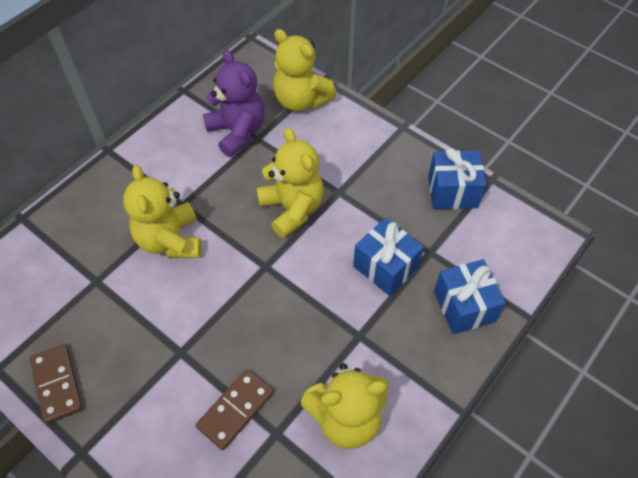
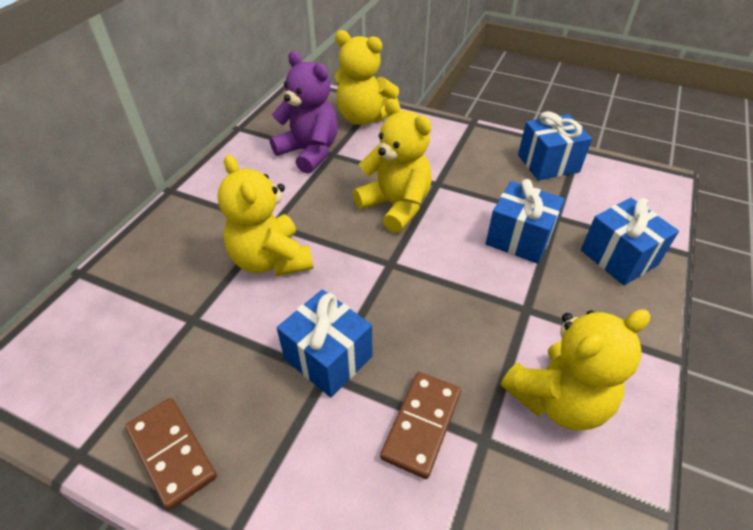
camera: 15 degrees left, 10 degrees down
(186, 339) = (328, 358): none -> blue gift

